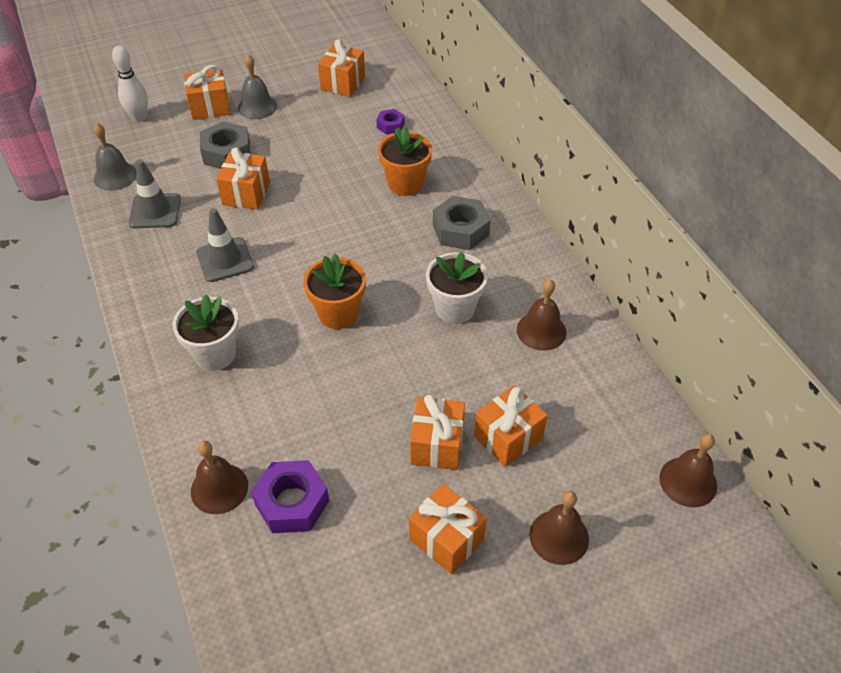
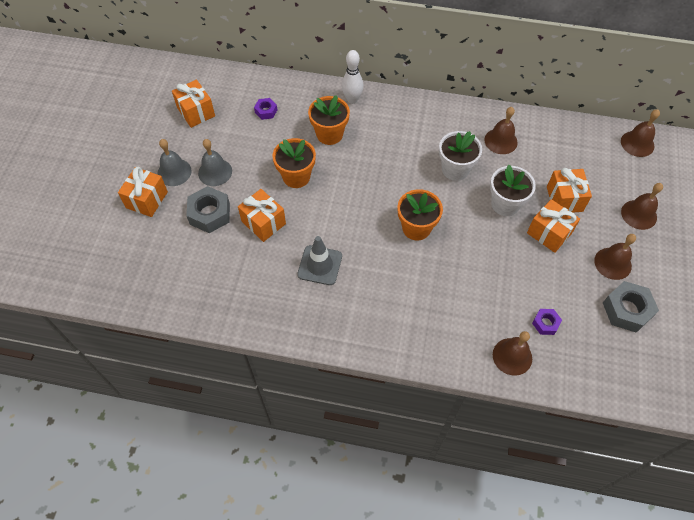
camera: 55 degrees left, 10 degrees up
(115, 176) = (171, 294): grey bell -> grey bell (215, 172)
(139, 117) = (115, 249): white bowling pin -> white bowling pin (352, 99)
(155, 211) = (234, 285): grey traffic cone -> none
(215, 354) = (402, 310): white flower pot -> white flower pot (505, 204)
(292, 502) = (545, 323): purple nut -> purple nut, size x0.55
(325, 187) = (296, 176): none -> orange flower pot
(446, 539) = (613, 263): orange gift -> brown bell
(460, 230) = (393, 131): grey nut -> grey nut (627, 310)

